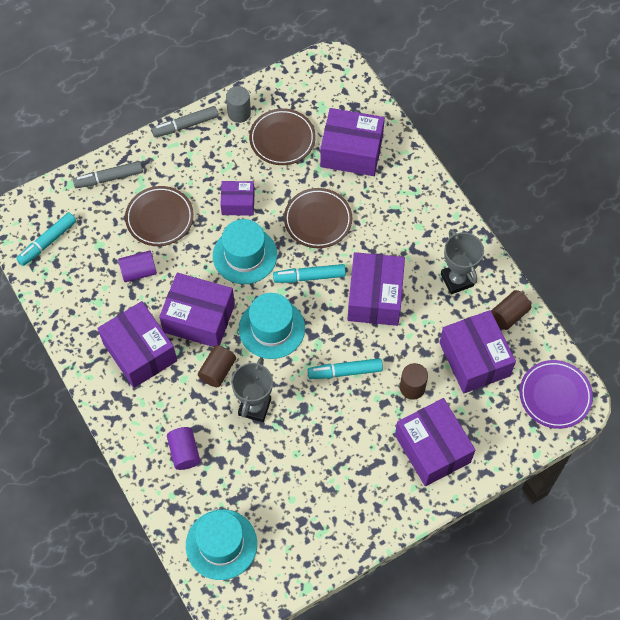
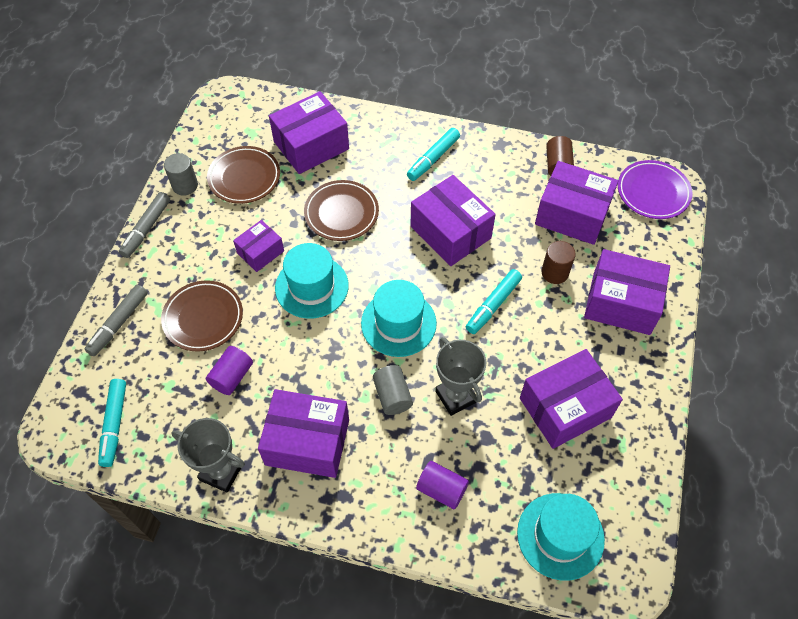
camera: 45 degrees left, 5 degrees down
(199, 318) = (329, 368): purple box -> purple box (565, 408)
(217, 371) = (392, 396): brown cylinder -> grey cylinder
(309, 277) = (383, 259): turquoise marker -> turquoise marker (433, 159)
(457, 280) = (494, 171): grey trophy -> grey trophy (221, 472)

